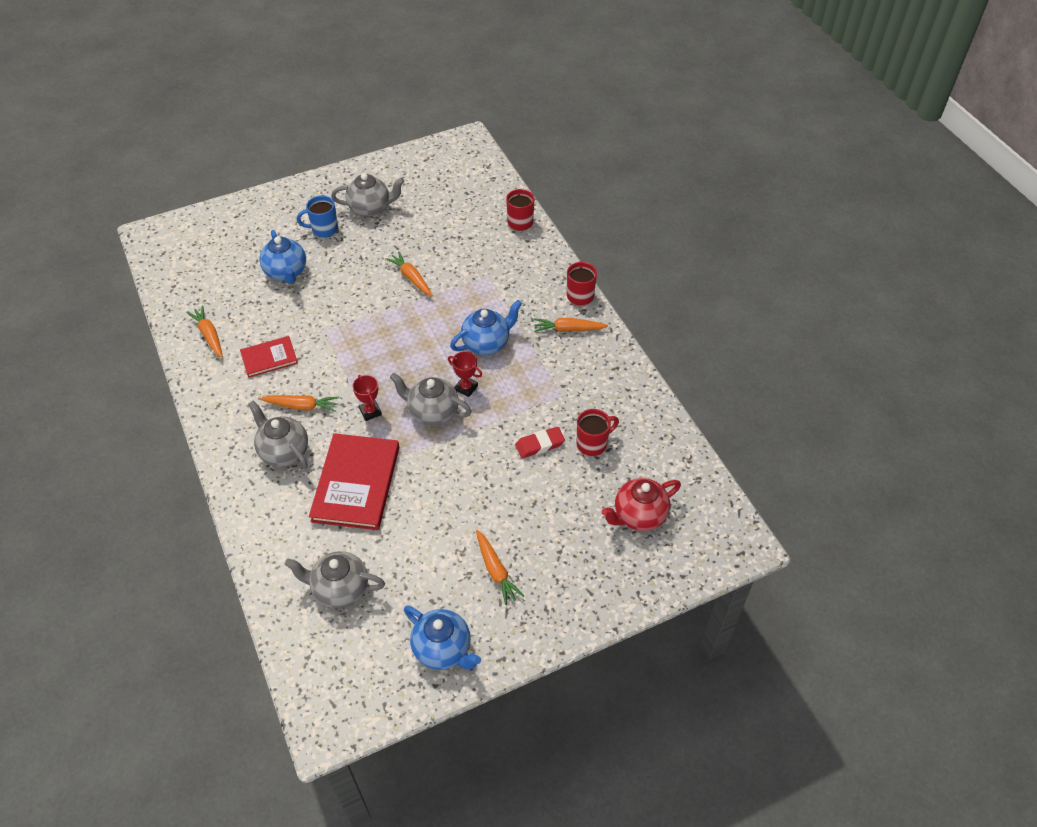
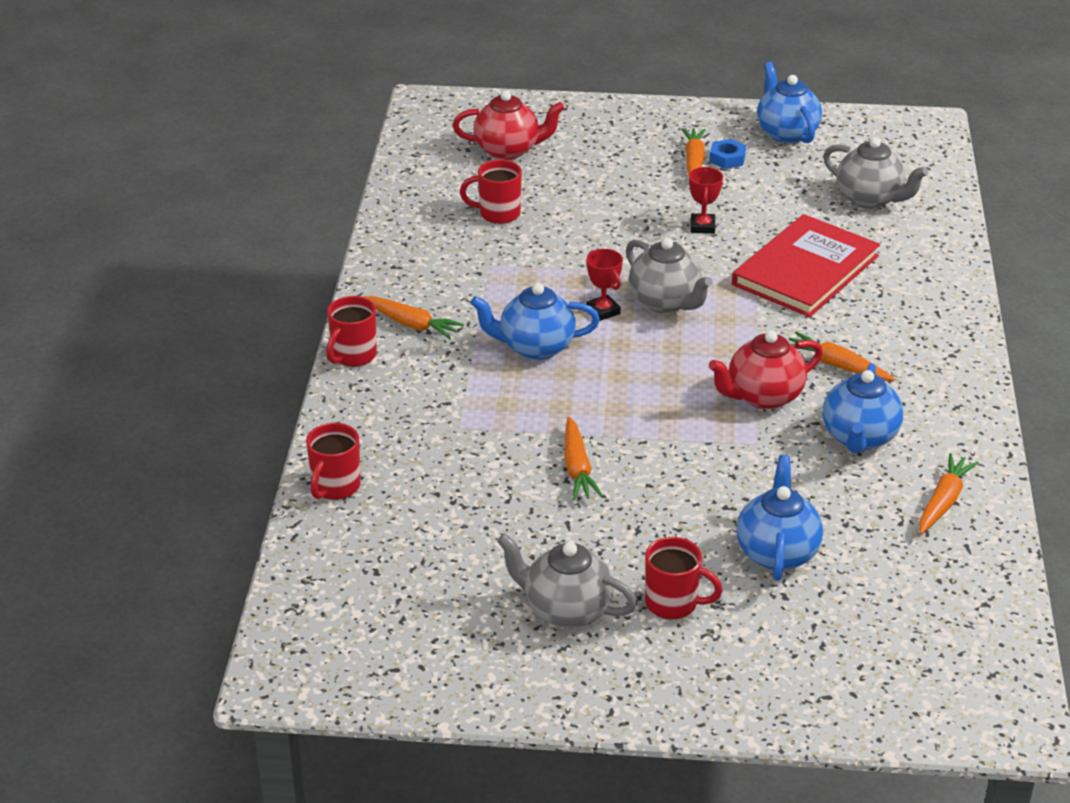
camera: 150 degrees left, 15 degrees down
(209, 335) = (943, 501): orange carrot -> orange carrot turned 150 degrees counterclockwise
(269, 358) = (859, 438): red book -> blue teapot
(284, 451) = (883, 328): grey teapot -> none
(324, 229) = (673, 603): blue mug -> red mug
(336, 364) = (763, 396): none -> red teapot
(370, 412) = (746, 329): red trophy -> red trophy (702, 227)
(472, 588) = (727, 158): none -> blue nut
(540, 444) = (559, 232): red eraser -> none

